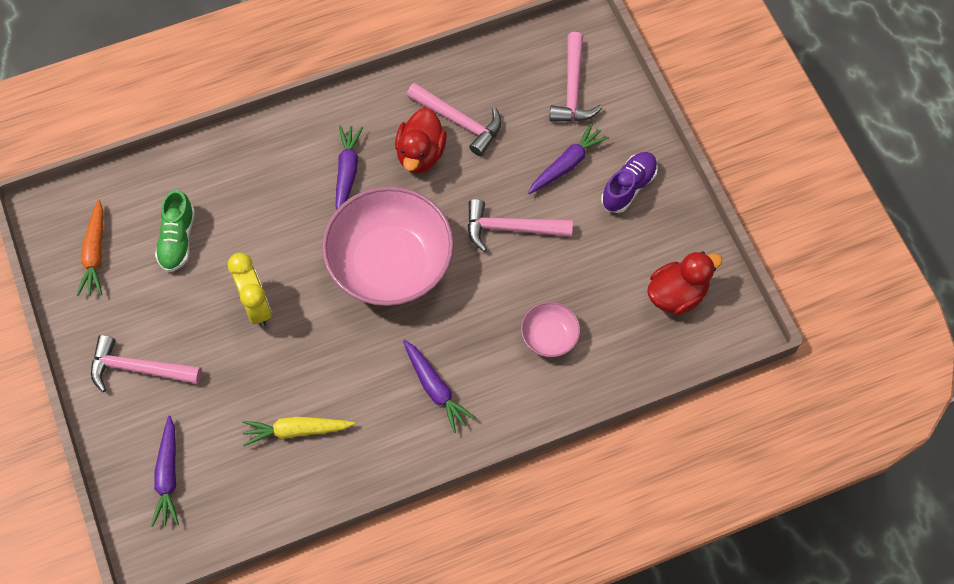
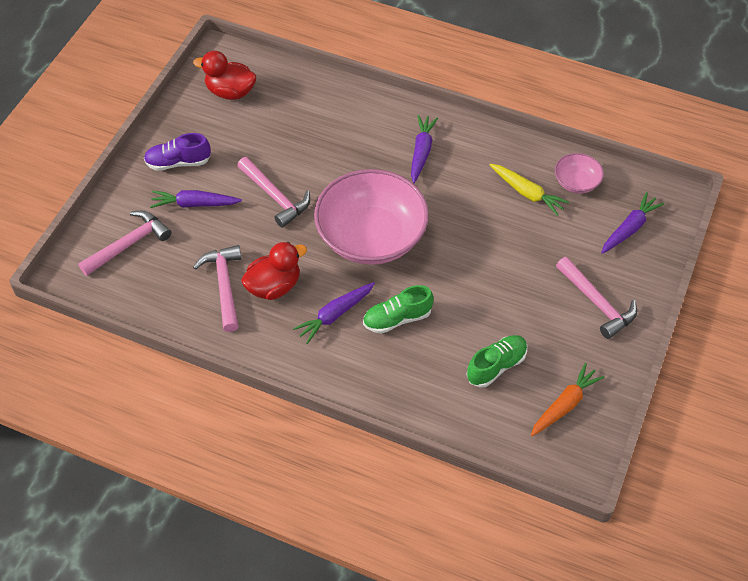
camera: 135 degrees left, 10 degrees down
(256, 305) = (483, 280): yellow clock -> none
(295, 211) = (397, 318): none -> green shoe
(549, 336) = (326, 127): pink bowl -> pink bowl (576, 182)

